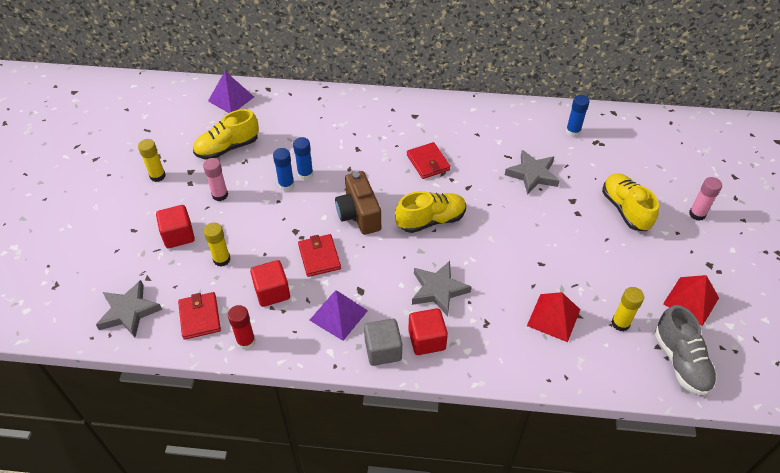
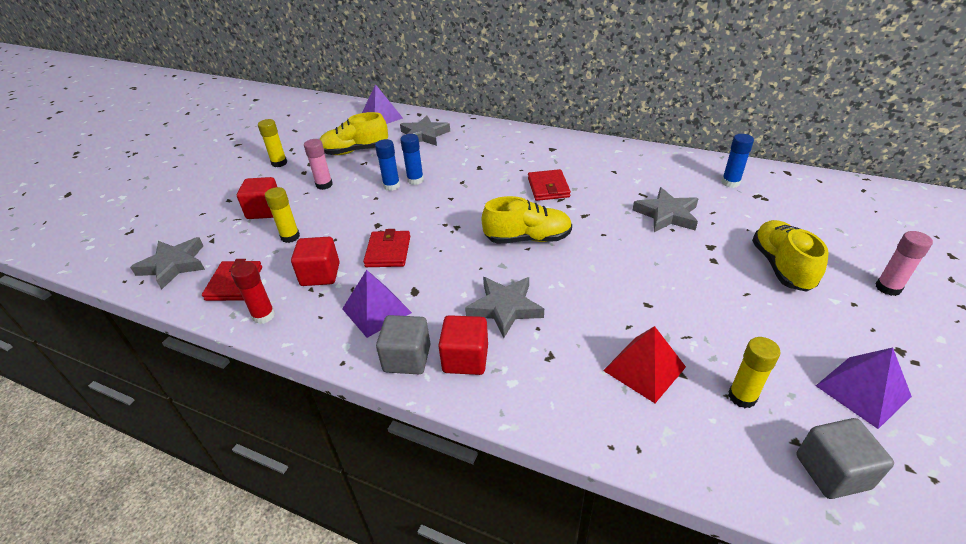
camera: 20 degrees right, 10 degrees down
(287, 117) = (424, 135): none -> grey star
(359, 214) = (451, 221): brown camera -> none
(681, 361) = (832, 471): grey shoe -> grey cube
(691, 301) = (862, 391): red pyramid -> purple pyramid

